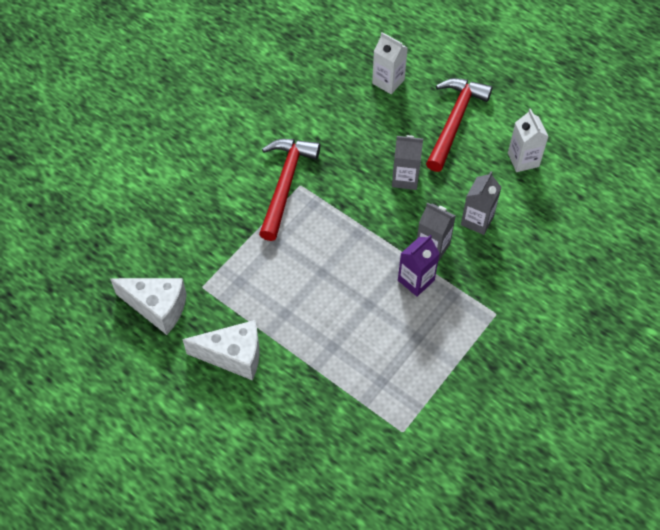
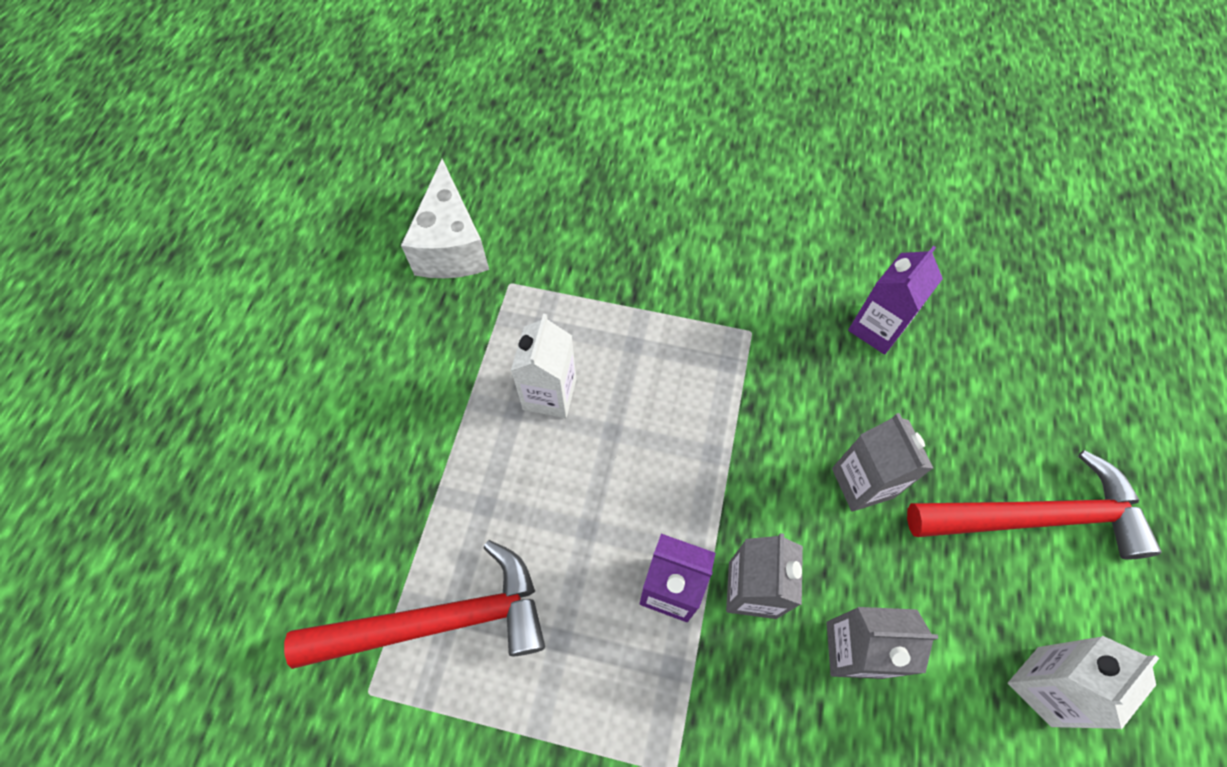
camera: 65 degrees right, 5 degrees up
(233, 356) = (413, 372): white cheese -> none
(285, 184) = (739, 310): red hammer -> red hammer (438, 620)
(330, 130) = (877, 328): none -> purple carton
(388, 81) = (1033, 373): white carton -> white carton (549, 394)

